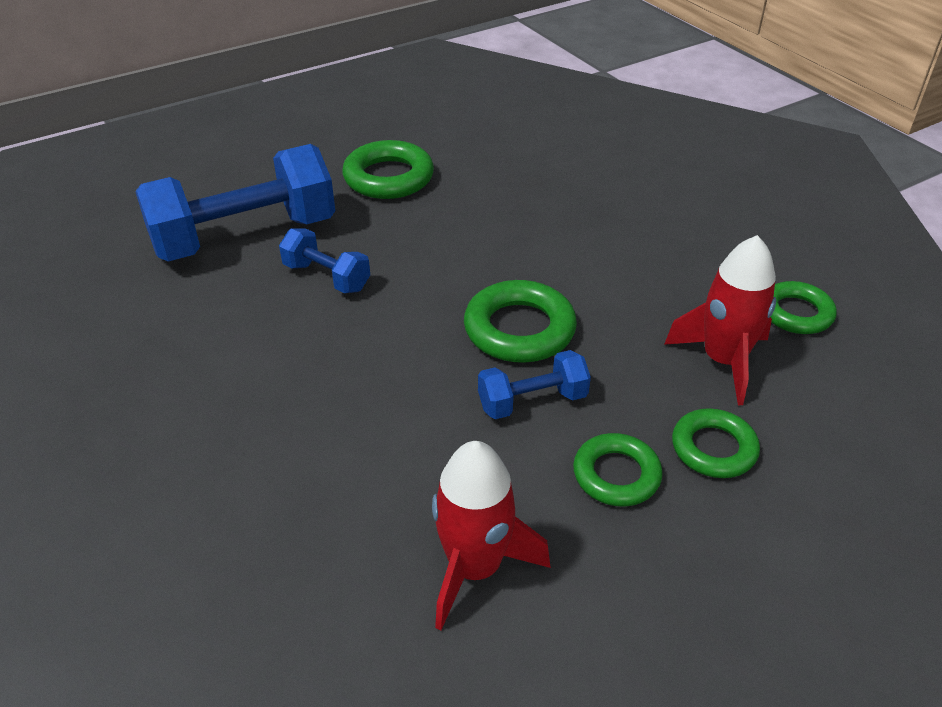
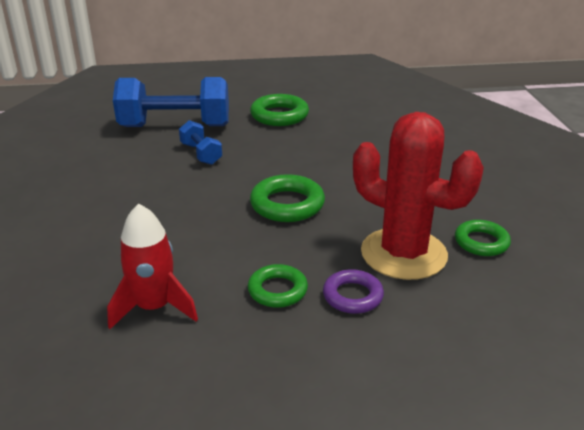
camera: 25 degrees right, 10 degrees down
(532, 401) = (261, 241): blue dumbbell -> none
(713, 448) = (352, 296): green ring -> purple ring
(723, 361) = (403, 254): red rocket -> red cactus

